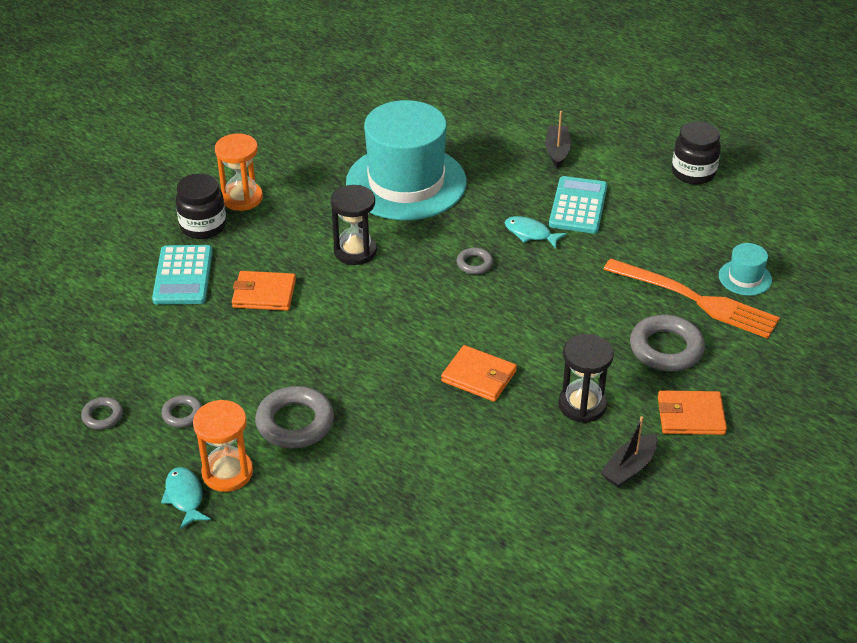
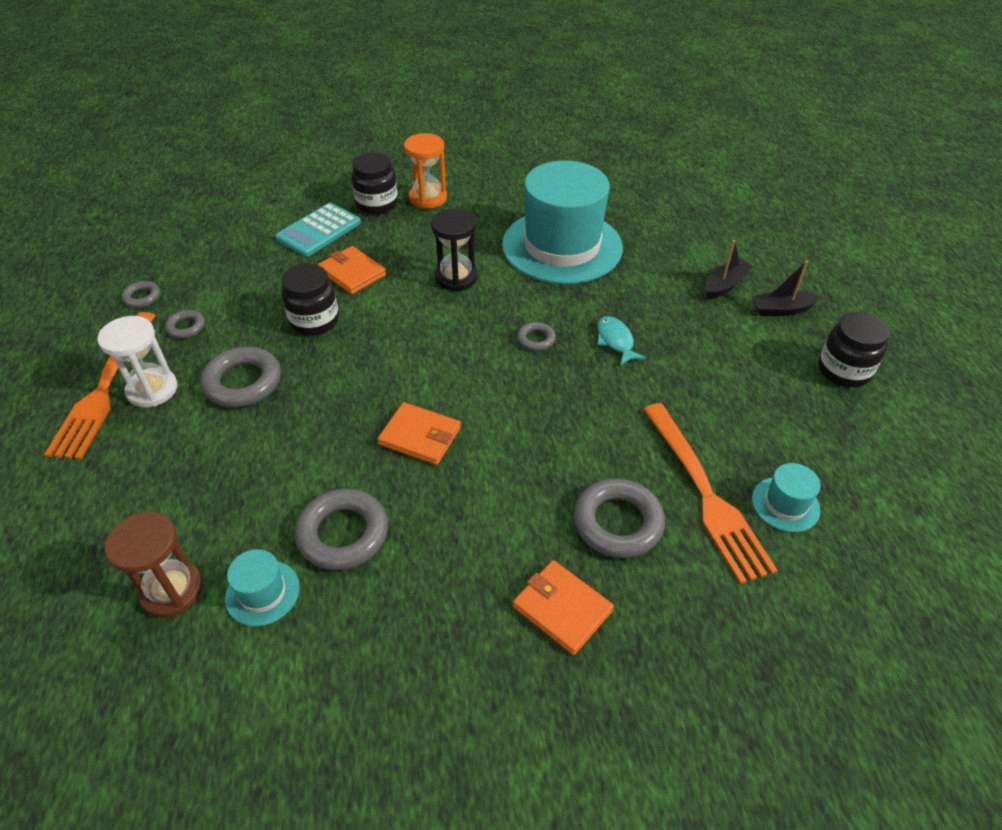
camera: 40 degrees right, 5 degrees up
(185, 497) = (104, 389): turquoise fish -> orange fork
(227, 472) = (152, 390): orange hourglass -> white hourglass
(286, 347) = (314, 321): none -> black jar
(443, 572) = (172, 590): none -> brown hourglass
(479, 376) = (420, 436): orange wallet -> orange wallet turned 45 degrees counterclockwise
(504, 531) = (262, 592): none -> turquoise hat
(509, 465) = (343, 534): none -> grey ring
(578, 206) = (688, 340): turquoise calculator -> none
(582, 405) = (473, 523): black hourglass -> none
(629, 468) = (440, 617): black boat -> black boat (781, 310)

